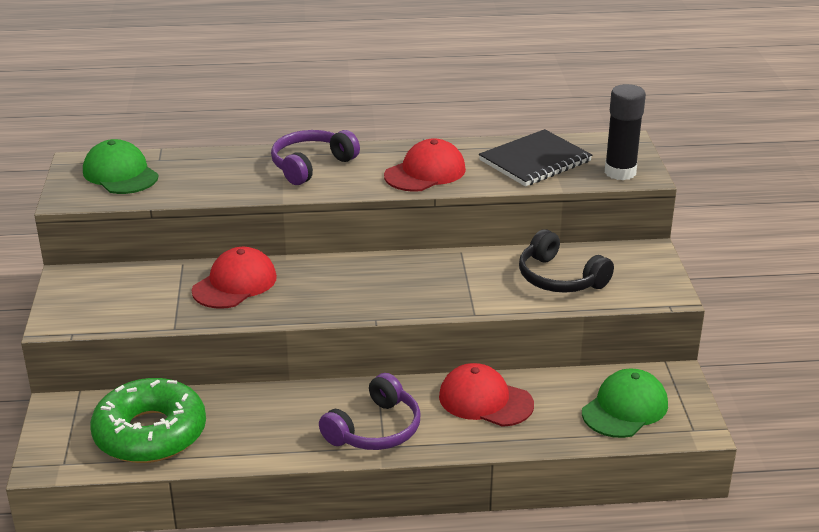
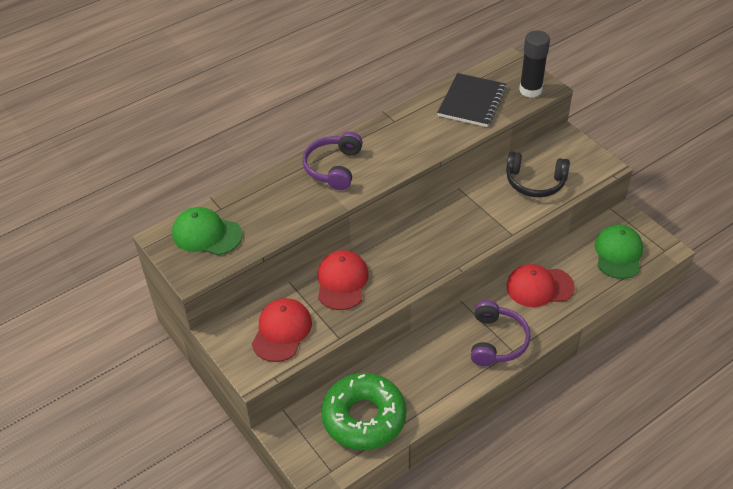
camera: 30 degrees left, 15 degrees up
(425, 172) = (414, 141): red cap -> red cap (282, 331)

